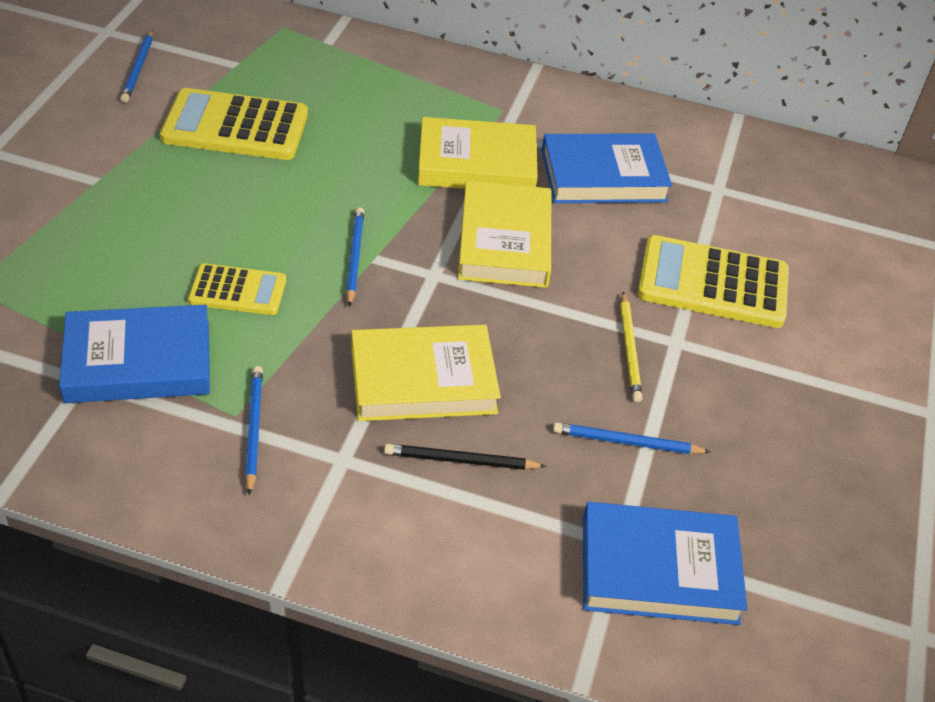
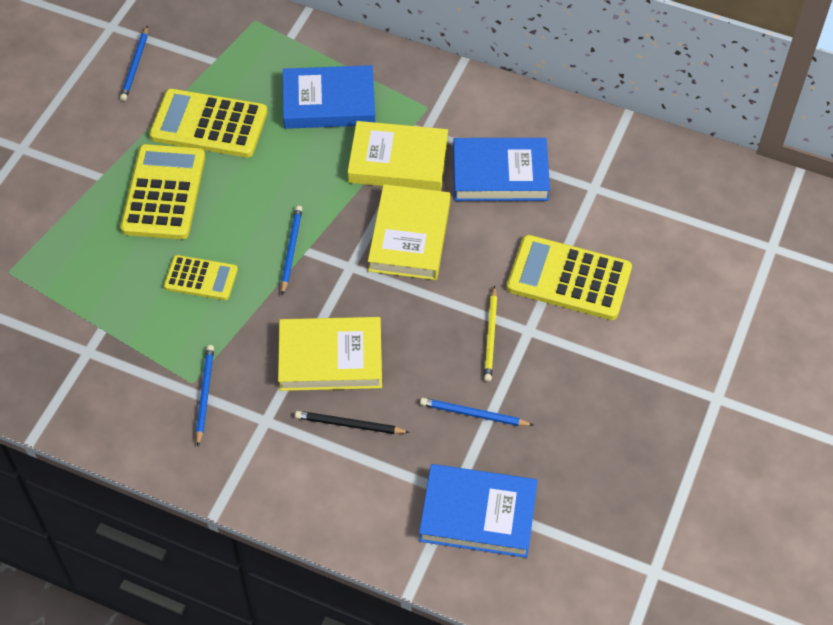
camera: 10 degrees right, 10 degrees up
(138, 361) = (126, 337): blue book -> blue book (329, 102)
(181, 197) = (164, 193): none -> yellow calculator

